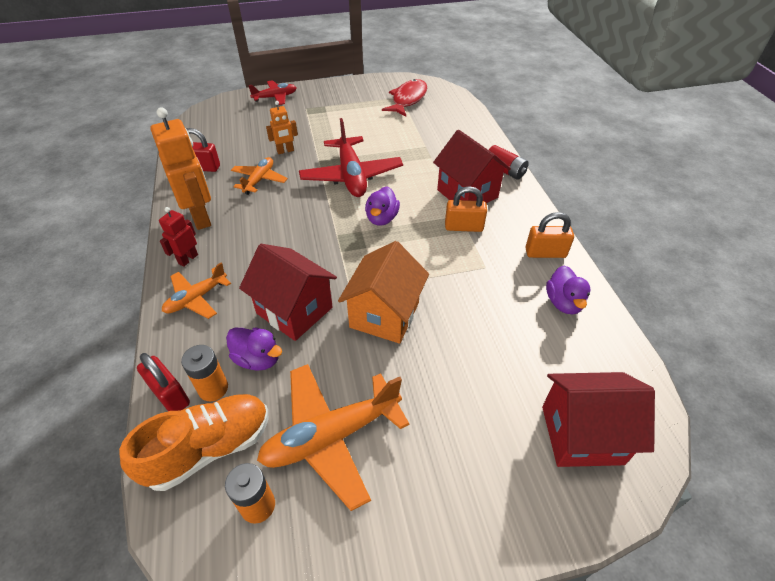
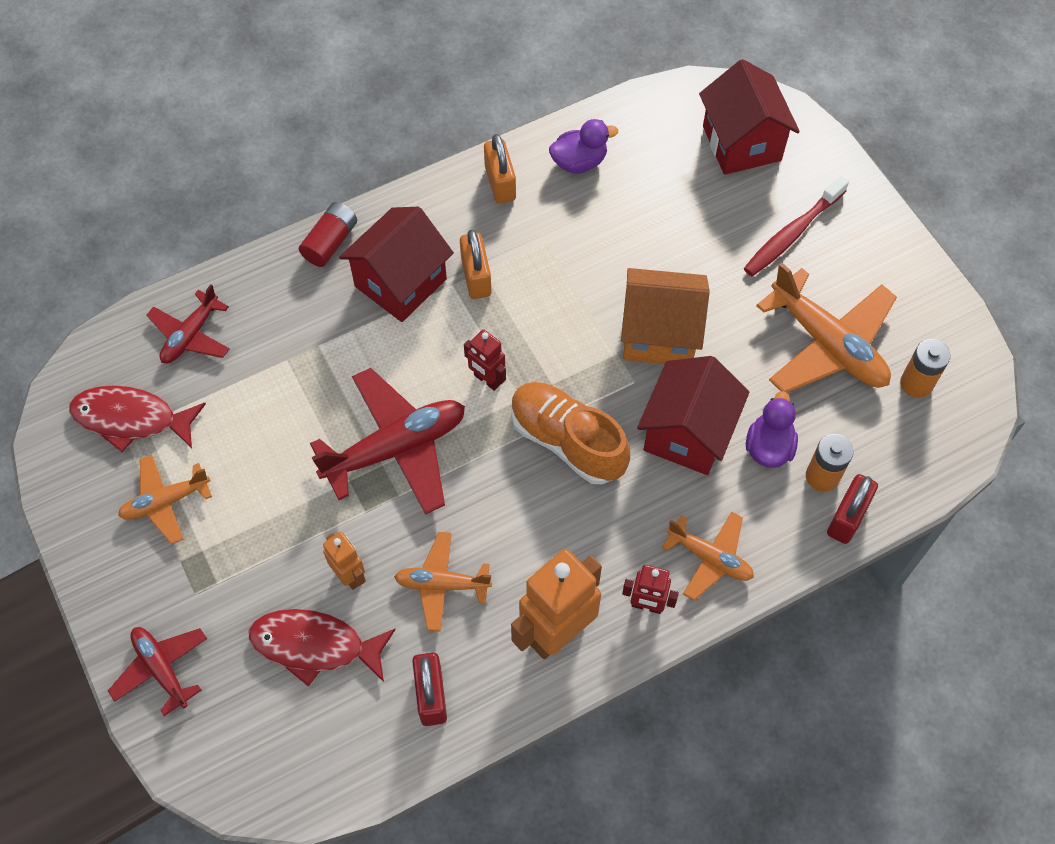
camera: 105 degrees left, 15 degrees up
(209, 448) = (885, 449): orange shoe -> orange shoe (567, 441)
(256, 137) = (315, 645): none -> red fish
(357, 104) = (165, 502): none -> orange plane
(382, 218) = (487, 380): purple duck -> red robot
(451, 119) = (191, 335): none -> red plane
(462, 447) = (792, 233): none -> red toothbrush

